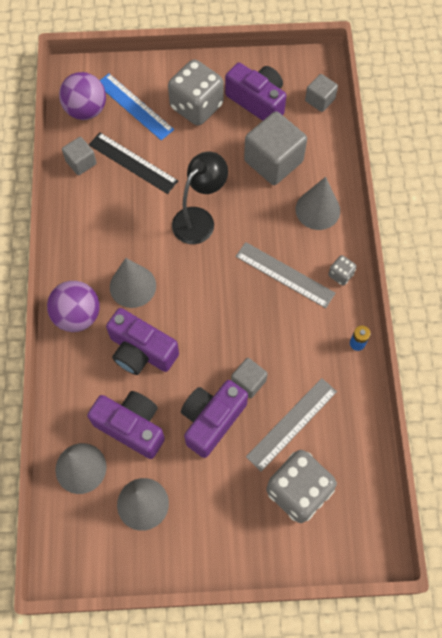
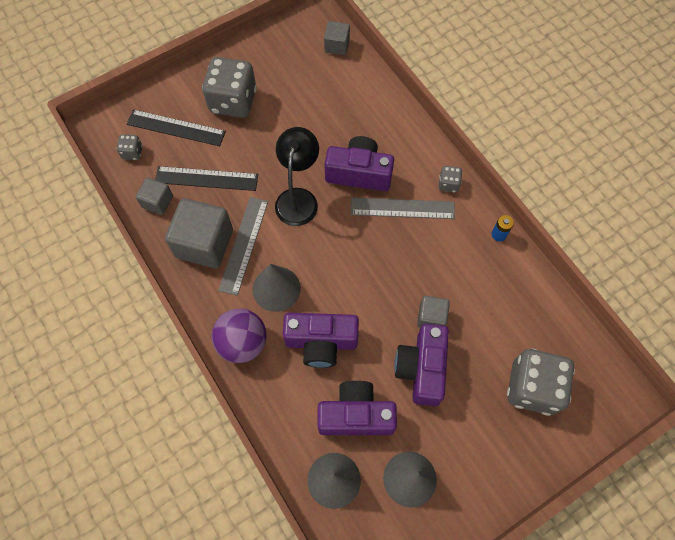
camera: 30 degrees left, 0 degrees up
(86, 110) = (132, 152): purple ball -> grey dice
(134, 106) = (176, 128): blue ruler -> black ruler
(257, 101) = (284, 72): purple camera -> purple camera (359, 173)
(273, 161) = (330, 116): grey cube -> grey cube (204, 243)
(292, 424) = (490, 333): grey ruler -> grey ruler (244, 245)
(317, 210) = (394, 139): grey cone -> none

